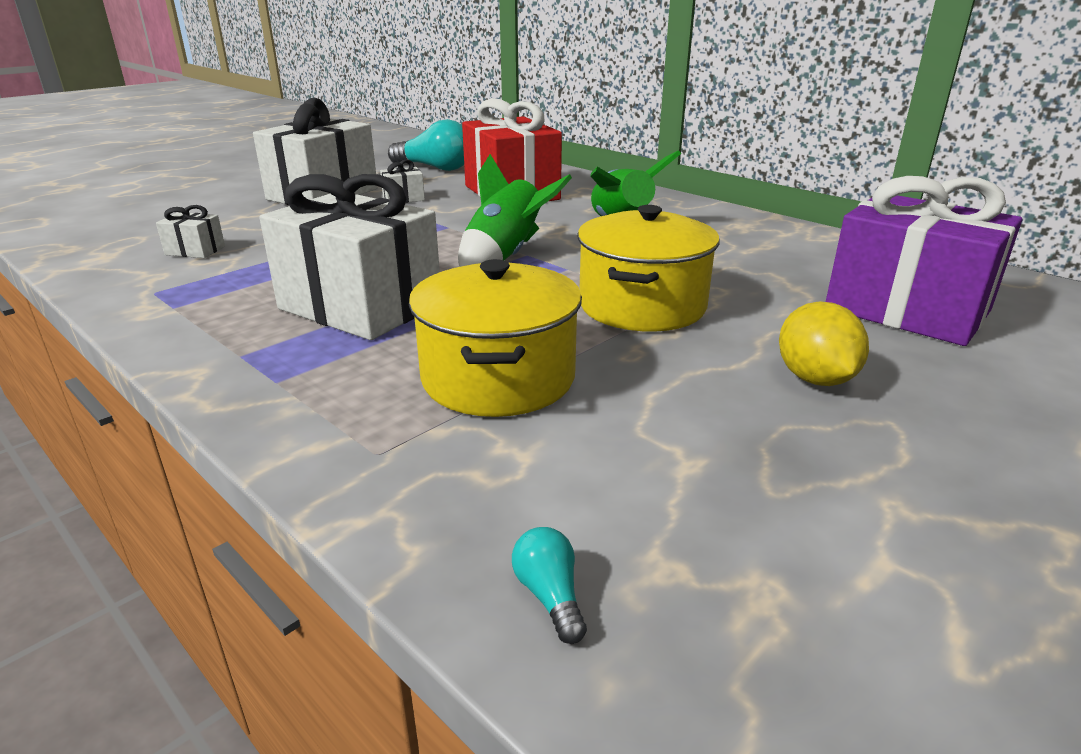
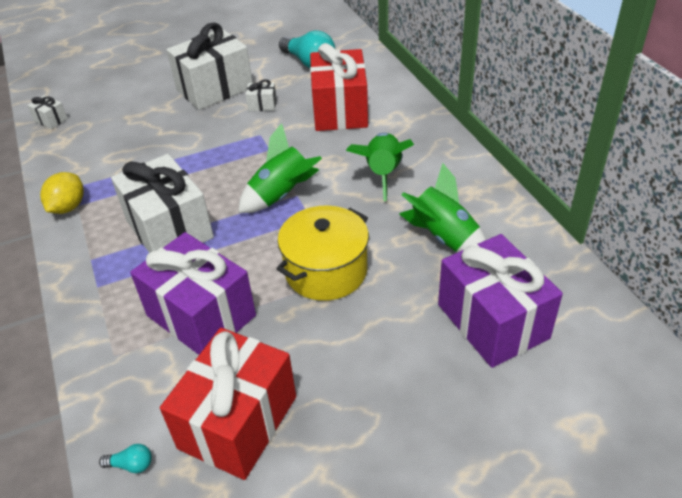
camera: 25 degrees right, 15 degrees up
(195, 250) = (111, 146): white gift -> white gift (51, 120)
(498, 378) = (201, 315): yellow pot -> purple gift
(550, 596) = (131, 465): turquoise light bulb -> turquoise light bulb turned 90 degrees clockwise
(691, 481) = (238, 422): none -> red gift
(757, 259) = (444, 238): none -> green rocket
(815, 379) = (368, 368): yellow lemon -> yellow lemon (68, 207)

